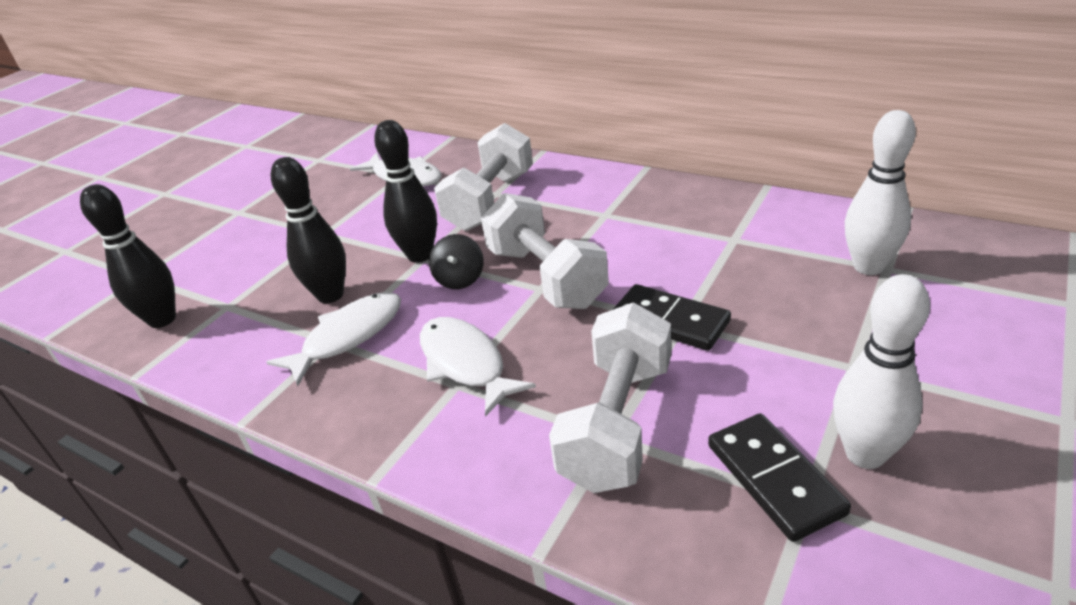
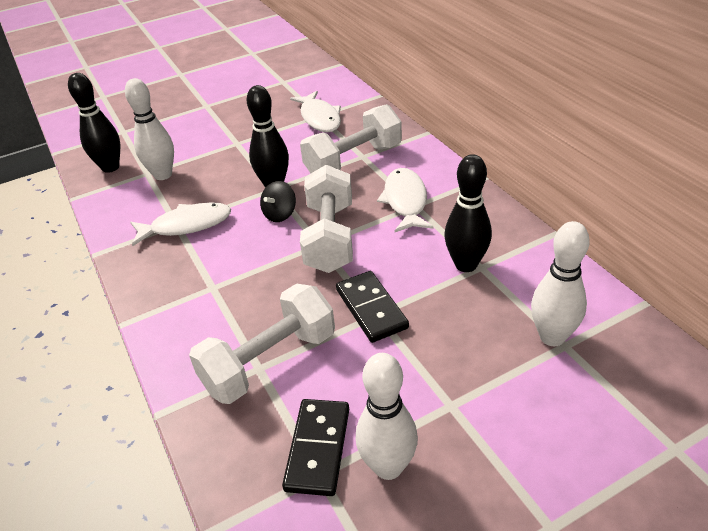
camera: 30 degrees right, 5 degrees up
(254, 299) = (163, 175): none -> white bowling pin
(330, 295) = (202, 191): black bowling pin -> black bowling pin (466, 264)
(465, 364) = (228, 276): white fish -> white fish (405, 201)

